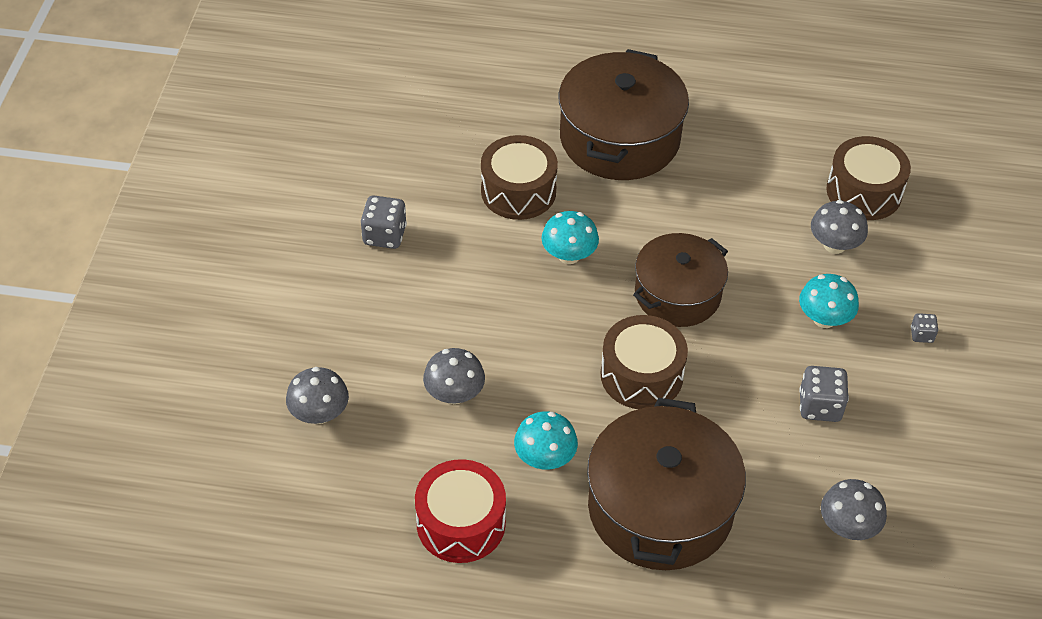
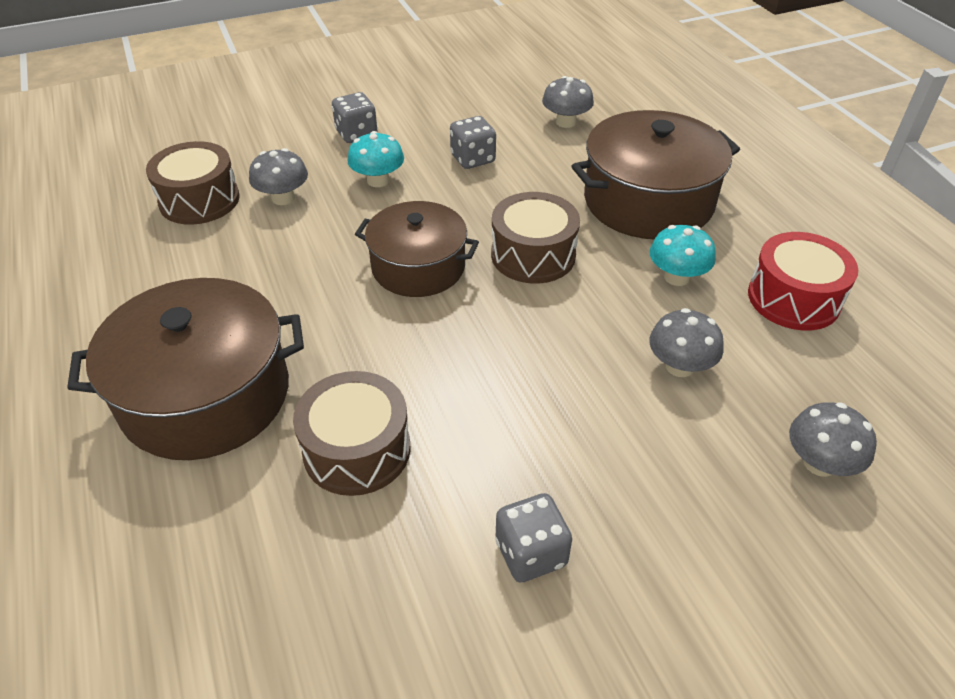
camera: 120 degrees left, 5 degrees down
(569, 255) = (427, 361): turquoise mushroom -> none
(921, 335) = (356, 134): grey dice -> grey dice, size x1.81

